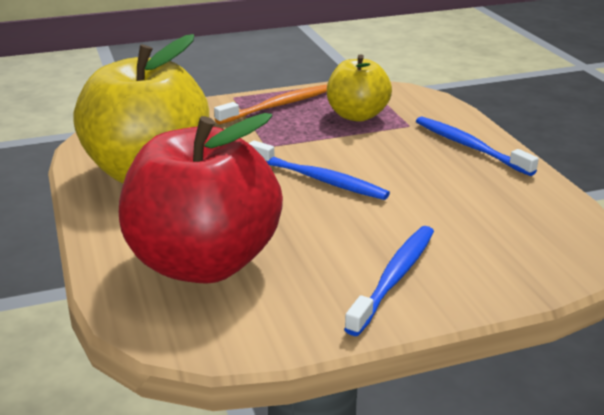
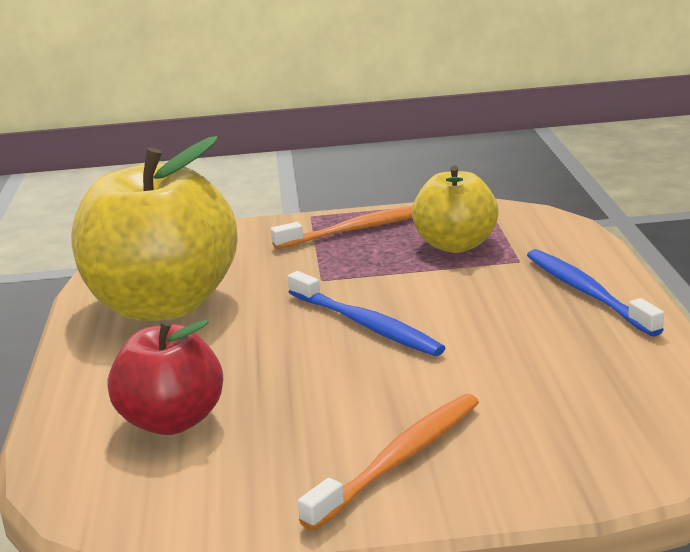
camera: 15 degrees right, 5 degrees down
(203, 263) = (172, 421): red apple -> red apple, size x0.57
(394, 278) = (400, 460): blue toothbrush -> orange toothbrush

